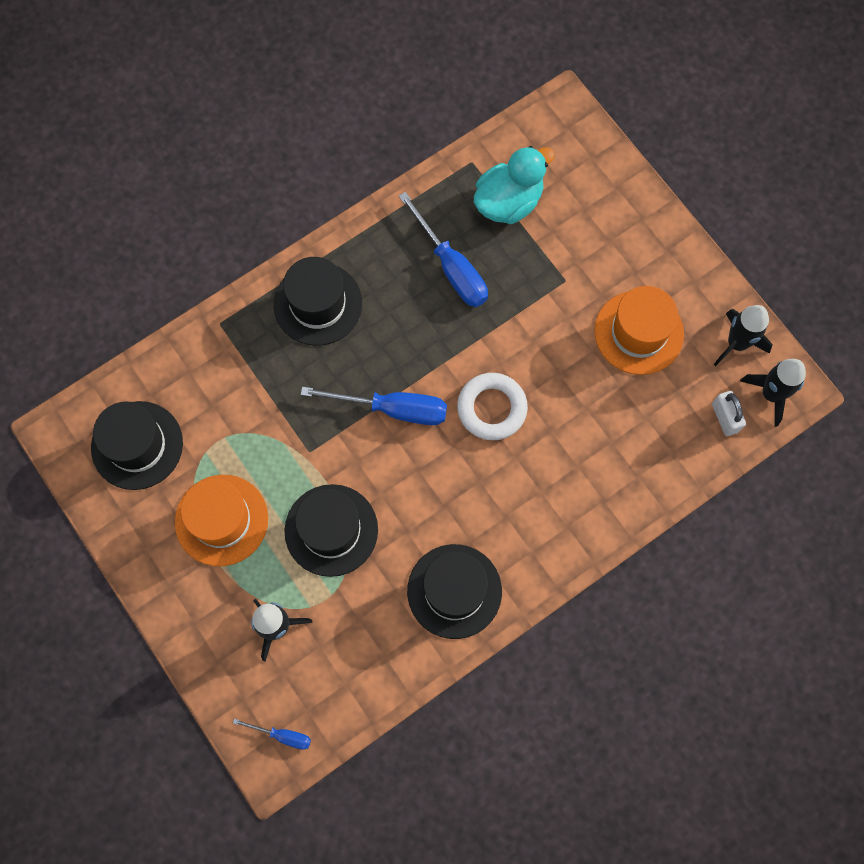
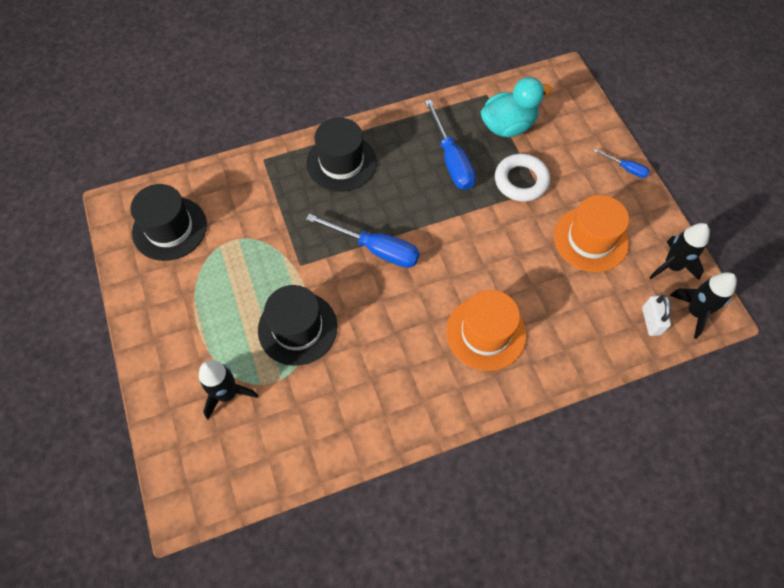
camera: 15 degrees right, 10 degrees down
(221, 520) = (213, 298): orange hat -> orange hat (486, 333)
(282, 735) = (200, 486): blue screwdriver -> blue screwdriver (626, 168)
(454, 591) = (384, 403): black hat -> none
(492, 408) = (455, 267): white ring -> white ring (521, 181)

